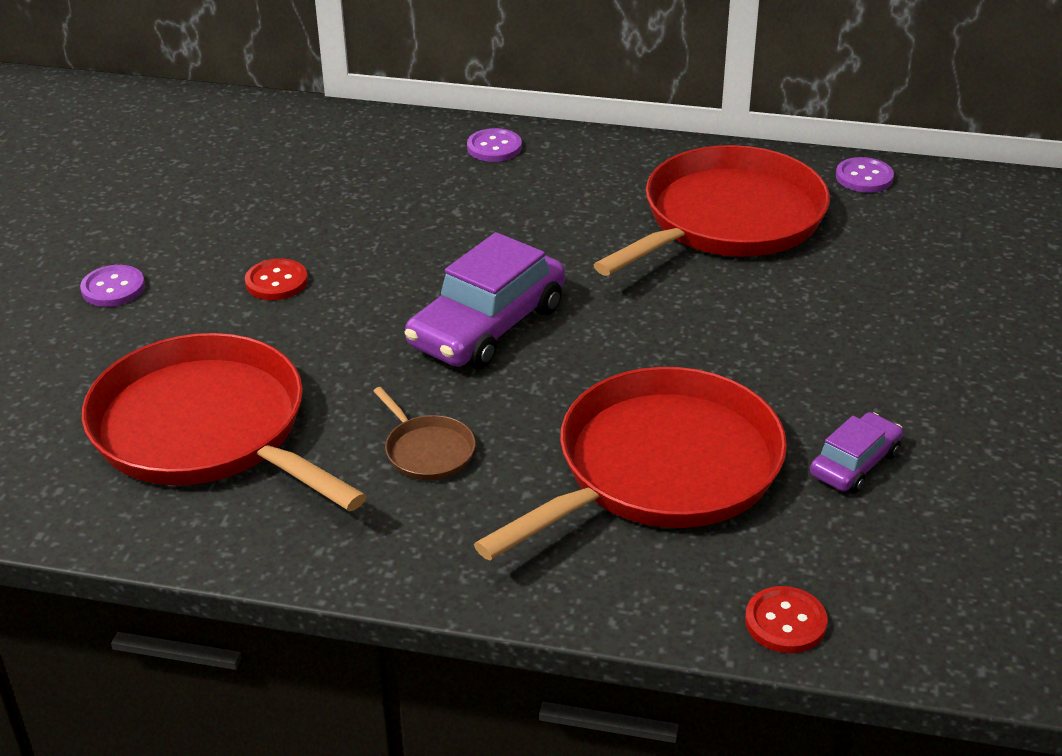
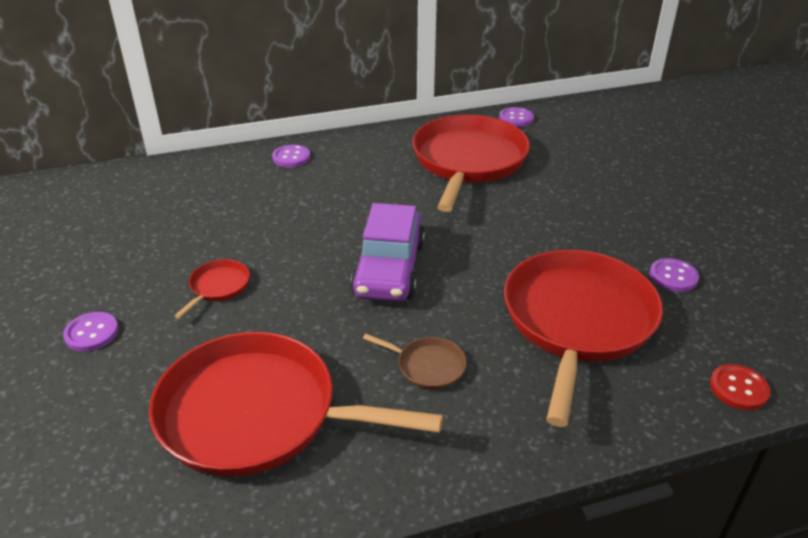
camera: 30 degrees left, 0 degrees up
(276, 282) = (218, 287): red button -> red pan
(855, 463) = (673, 277): purple car -> purple button

